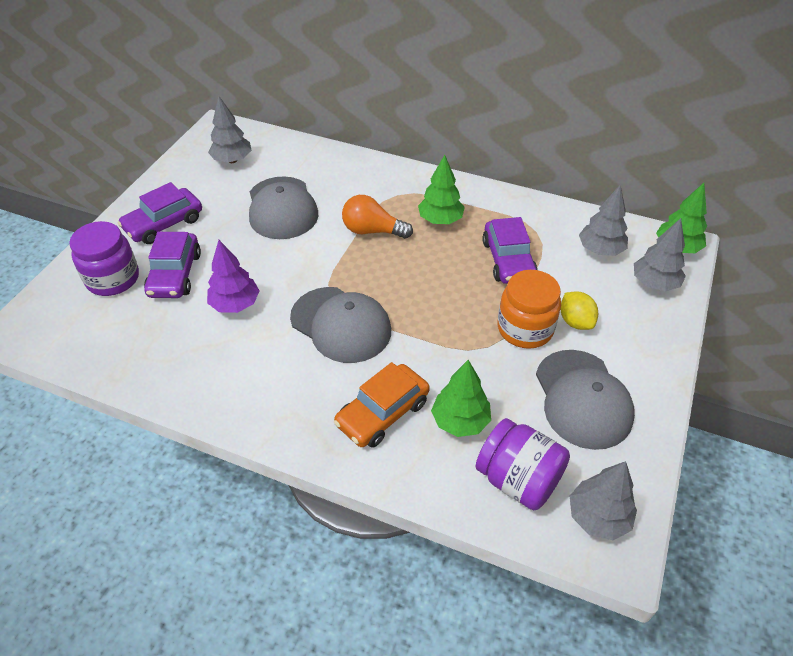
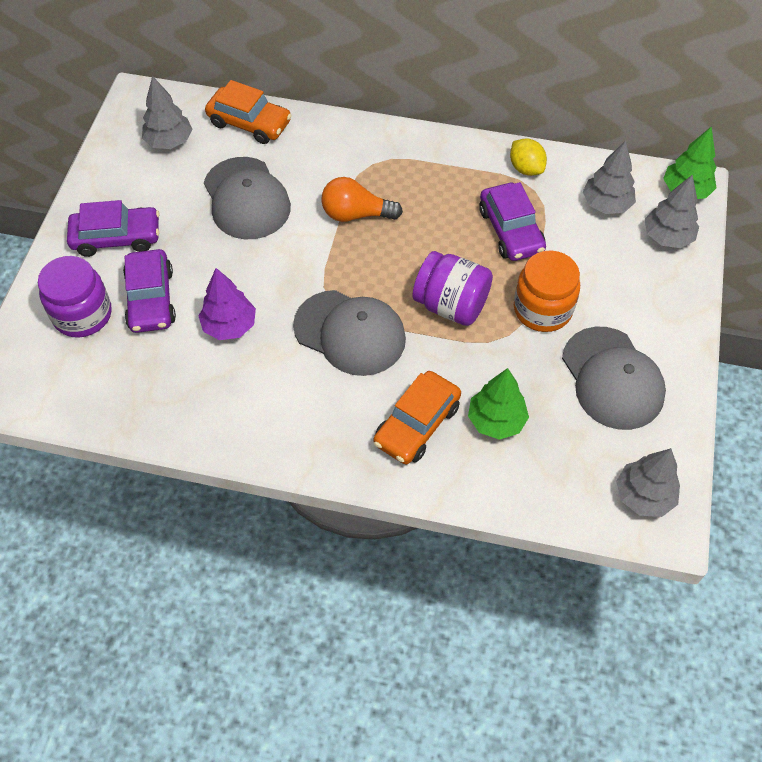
camera: 10 degrees left, 10 degrees up
(164, 224) = (117, 237): purple car -> purple car turned 135 degrees counterclockwise
(302, 154) = (249, 123): none -> orange car
(440, 220) = (428, 190): green tree -> none
(518, 480) = (563, 471): purple jar -> purple jar (451, 305)
(575, 321) = (592, 293): yellow lemon -> yellow lemon (526, 168)

